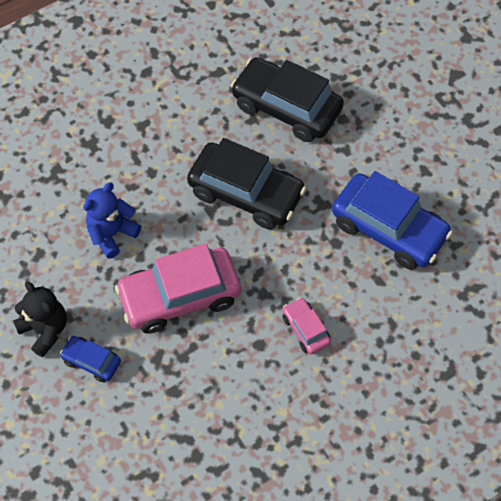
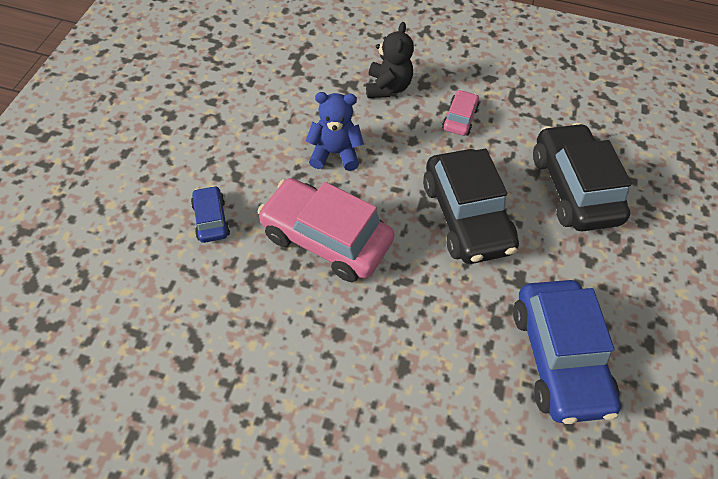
camera: 45 degrees right, 5 degrees down
(45, 330) = (212, 170): black teddy bear -> black teddy bear (387, 87)
(305, 329) = (388, 362): pink car -> pink car (459, 118)

